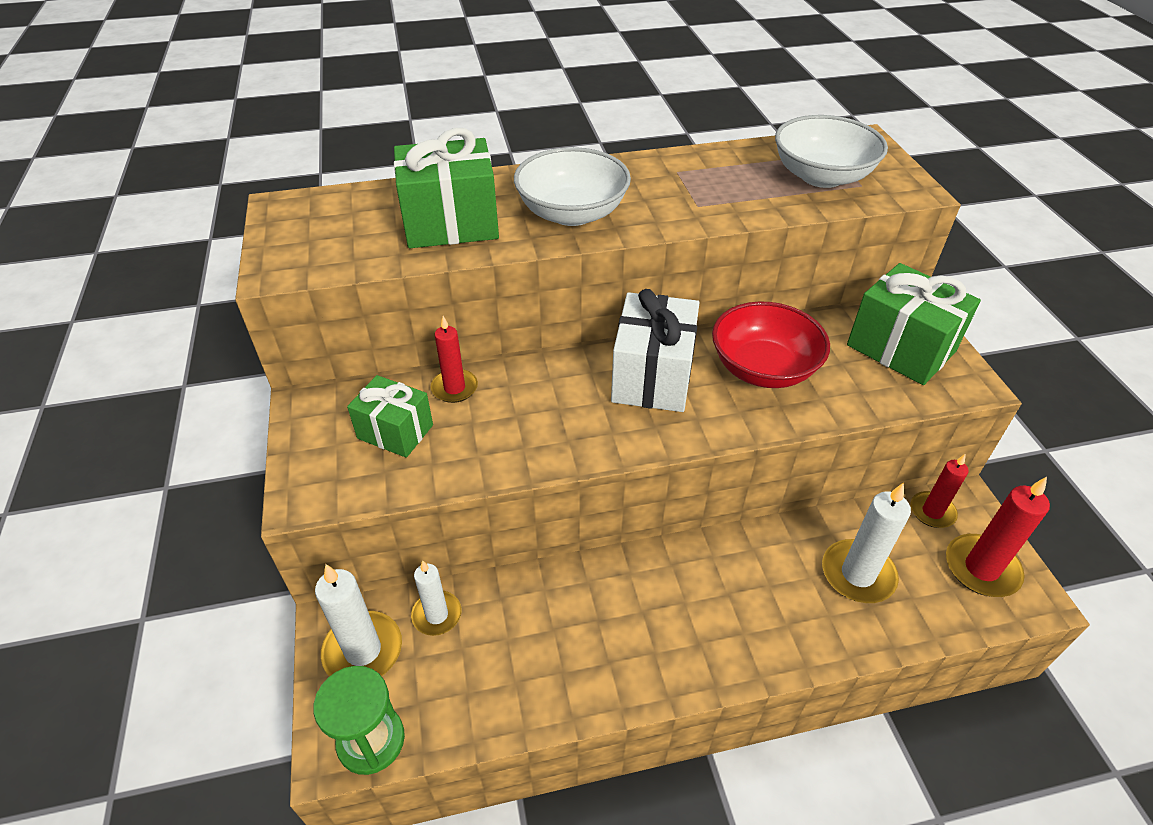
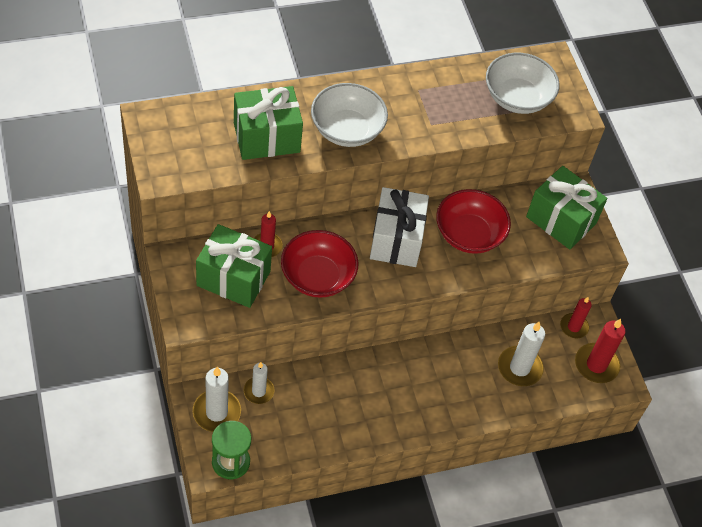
camera: 10 degrees left, 10 degrees up
(395, 431) = (233, 278): green gift -> green gift, size x1.58
(528, 427) = (317, 277): none -> red bowl

